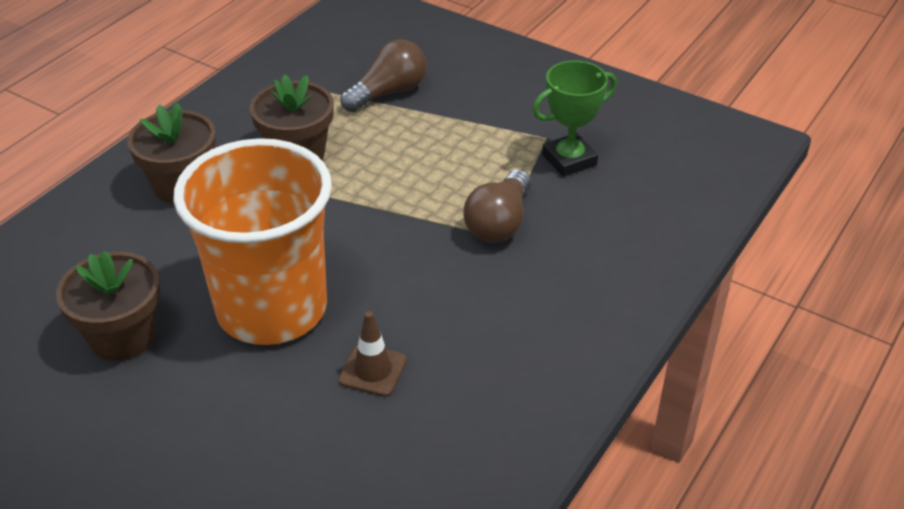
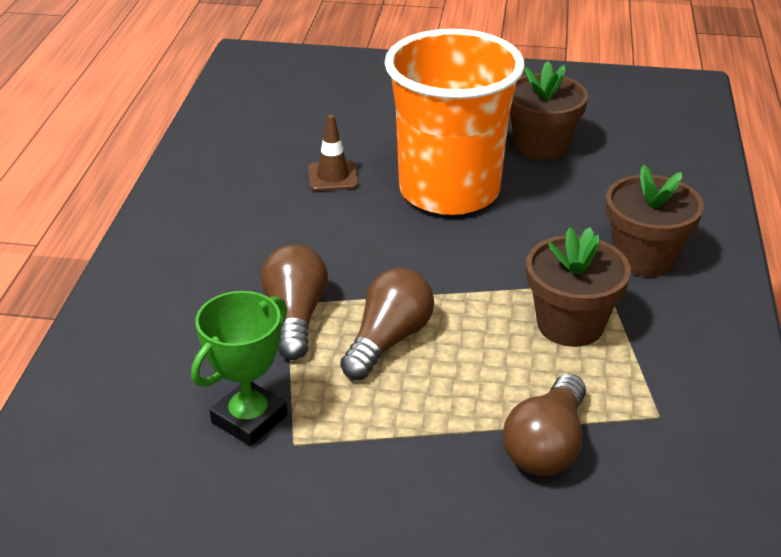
camera: 155 degrees right, 5 degrees down
(438, 183) = (388, 340): none -> brown light bulb

